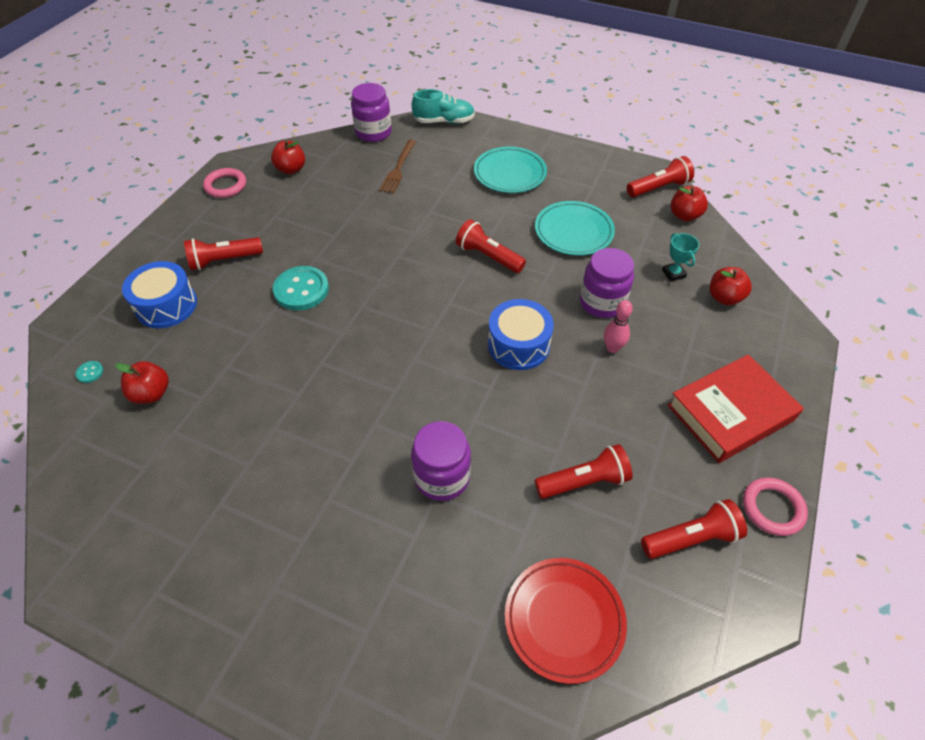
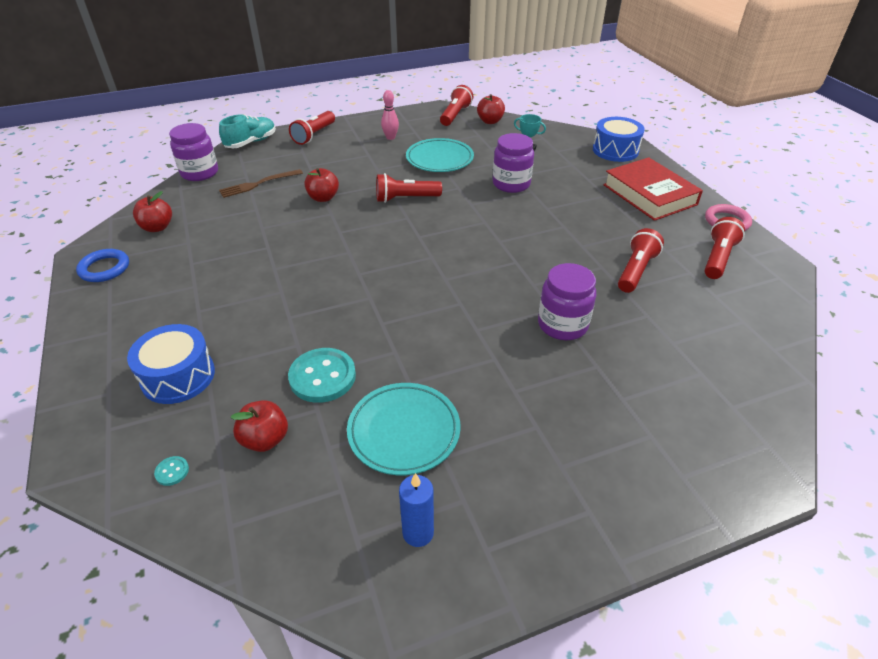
camera: 45 degrees left, 10 degrees down
(140, 540) = (418, 533): none -> blue candle
(224, 260) = (188, 315): red flashlight -> red flashlight (314, 135)
(225, 186) = (104, 268): pink ring -> blue ring
(301, 290) = (294, 293): turquoise button -> turquoise button (322, 377)
(398, 169) = (257, 184): brown fork -> brown fork turned 90 degrees clockwise
(510, 174) = (349, 149): turquoise plate -> turquoise plate (404, 431)
(518, 345) = (498, 231): blue drum -> blue drum (615, 150)
(564, 620) = (727, 338): red plate -> none
(612, 348) = (551, 201): pink bowling pin -> pink bowling pin (390, 137)
(724, 297) = (568, 147): red apple -> red apple (323, 198)
(730, 413) = (649, 195): red book -> red book turned 45 degrees counterclockwise

